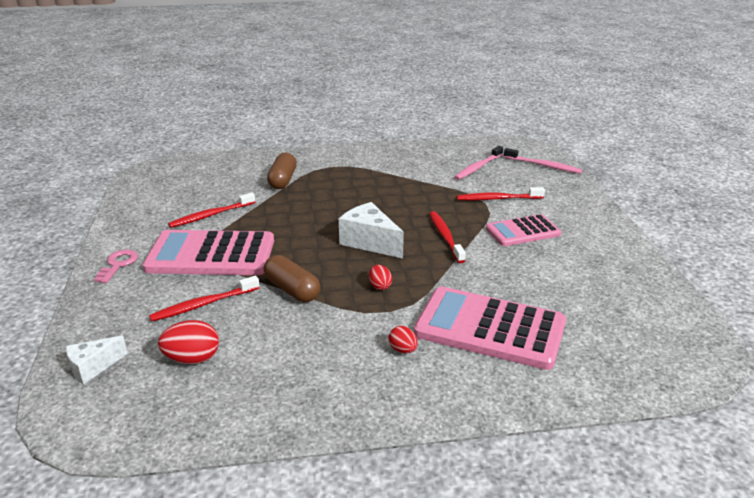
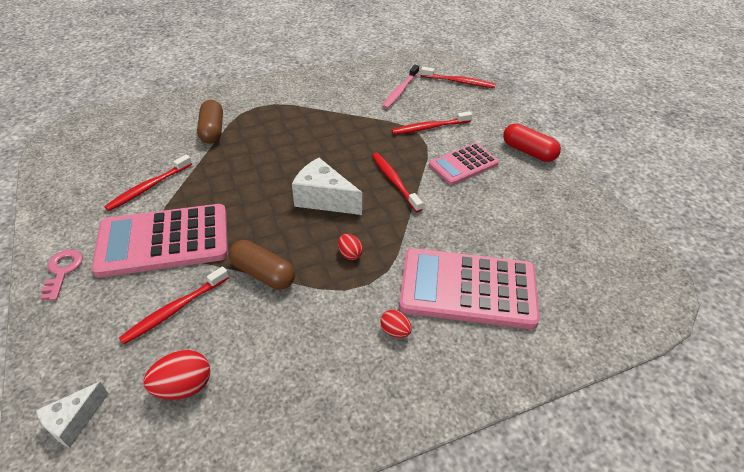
camera: 15 degrees left, 15 degrees up
(543, 165) = (458, 82): pink toothbrush -> red toothbrush
(598, 228) = (528, 151): none -> red capsule

